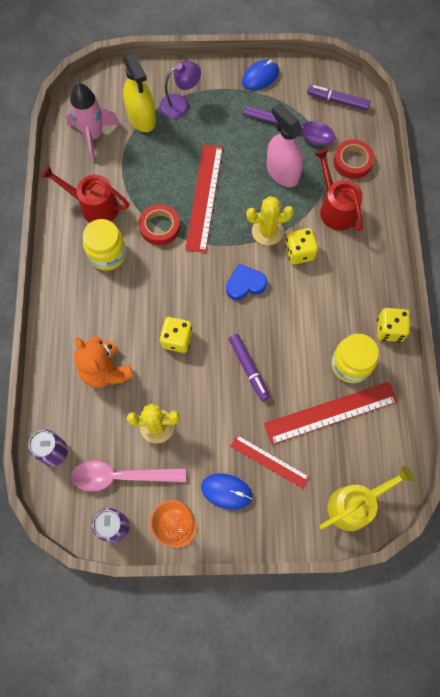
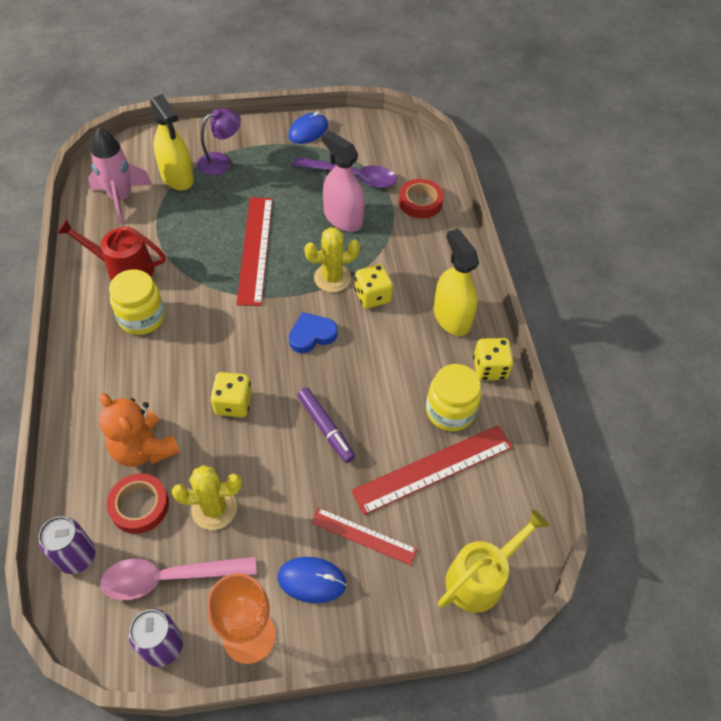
camera: 10 degrees left, 15 degrees down
(160, 227) = (204, 284): red tape -> red tape (139, 506)
(335, 208) = (408, 249): red watering can -> none
(337, 101) = (395, 147): purple marker -> none
(364, 279) = (451, 317): none -> yellow spray bottle

